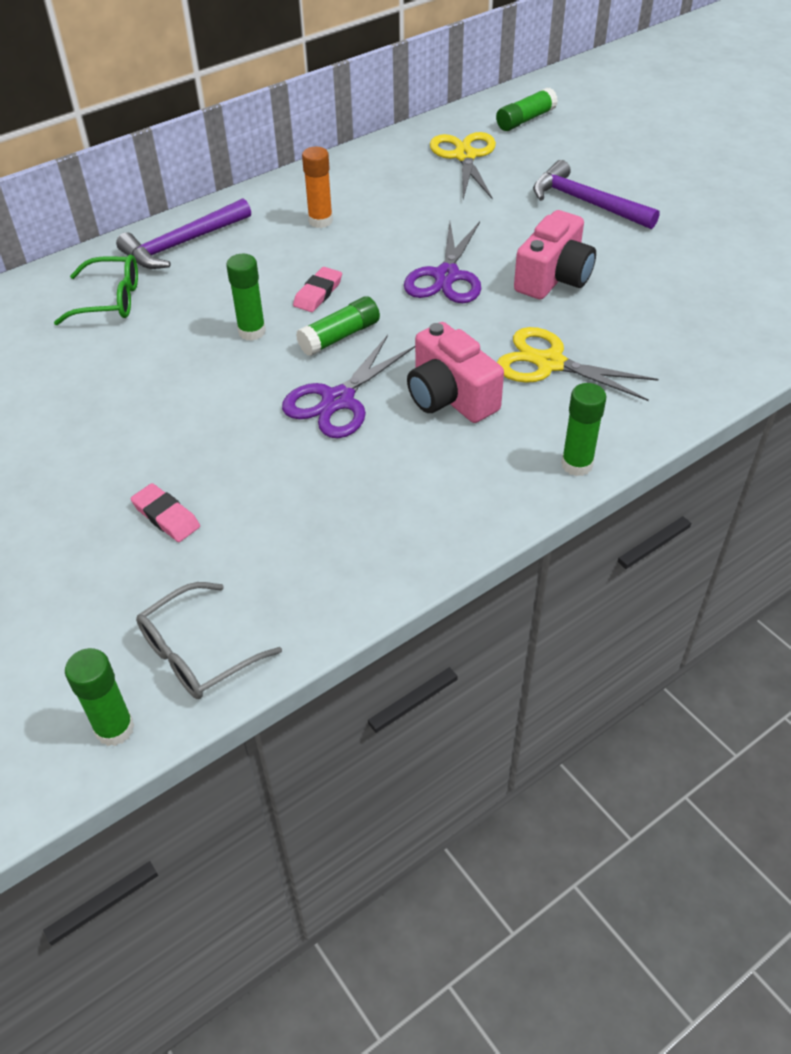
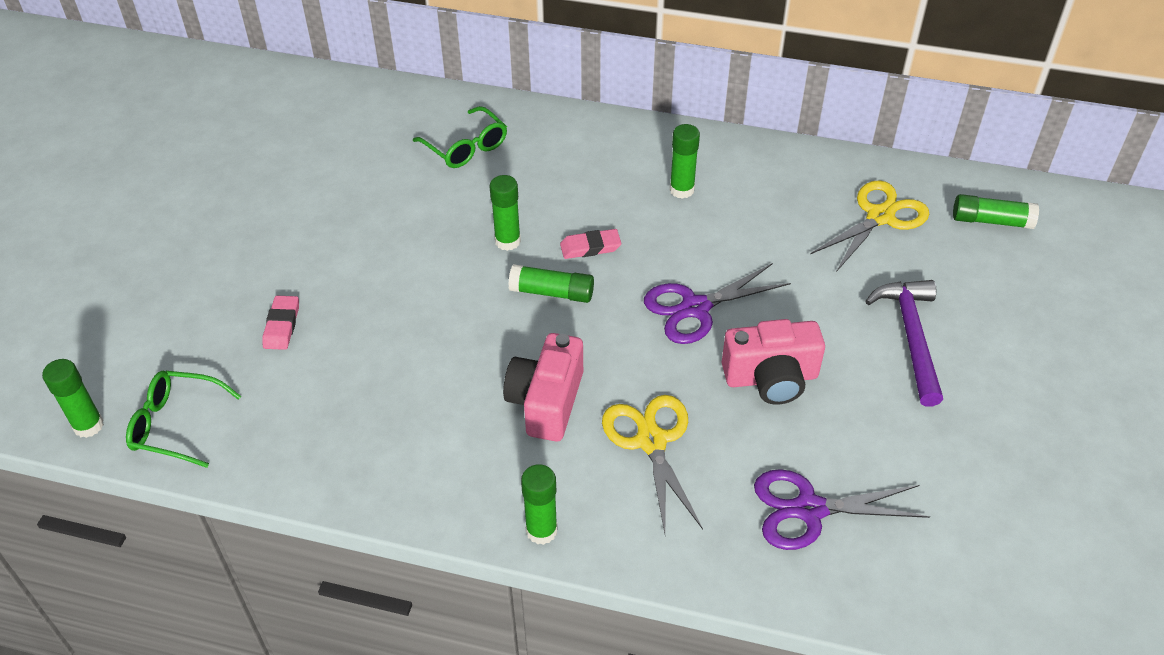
camera: 50 degrees right, 0 degrees up
(182, 244) = (567, 138): purple hammer -> none
(197, 653) = (176, 424): grey glasses -> green glasses
(320, 221) = (682, 190): orange glue stick -> green glue stick
(338, 400) = (479, 338): purple scissors -> purple scissors (809, 509)

